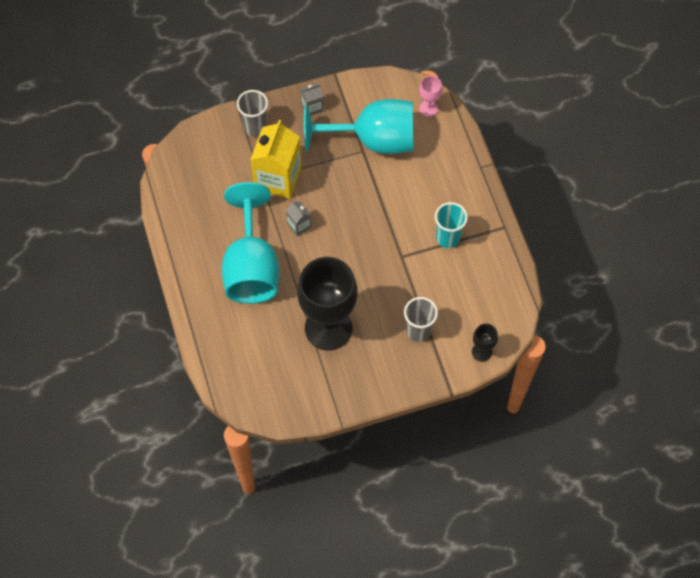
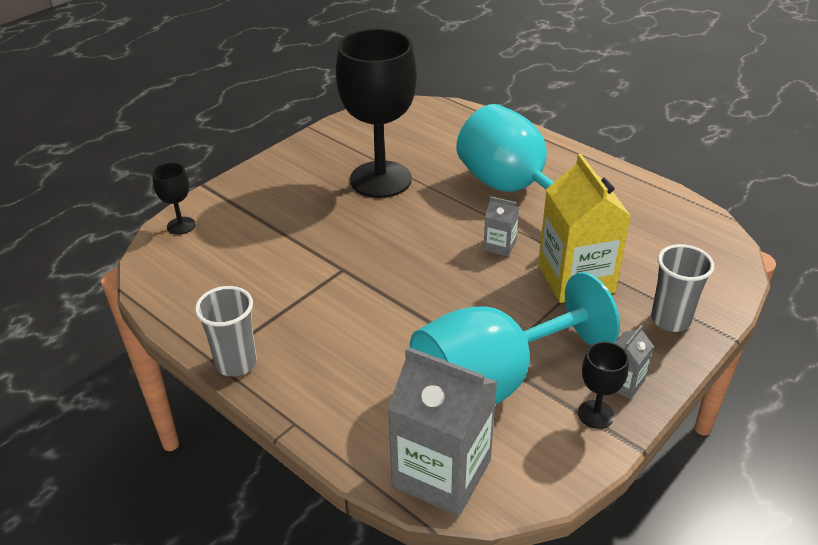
camera: 150 degrees right, 25 degrees down
(339, 99) = (596, 414): none -> black goblet
(418, 331) = (272, 214): grey cup -> grey cup (236, 363)
(428, 108) = (441, 473): pink goblet -> grey carton
(448, 238) = (291, 313): turquoise cup -> none

